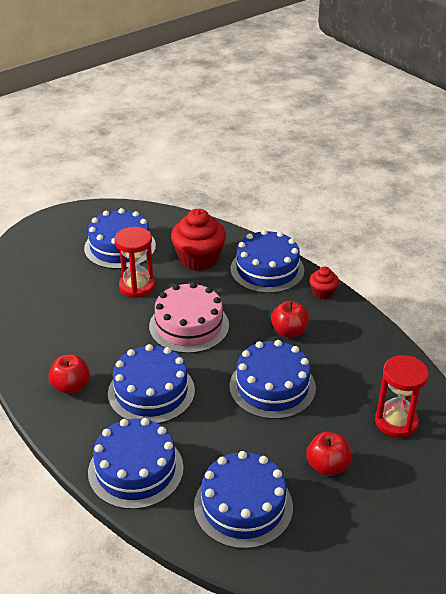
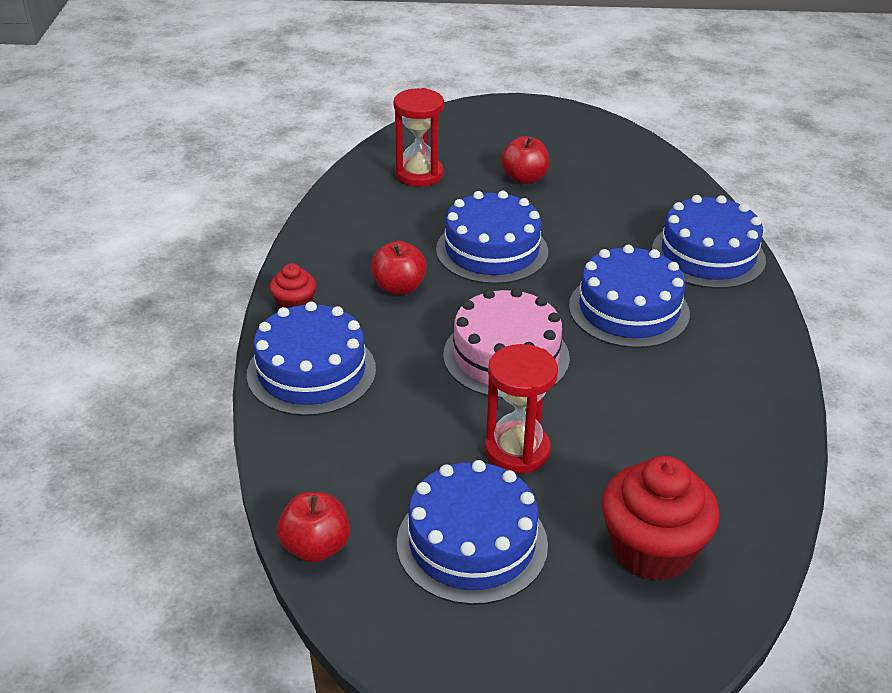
camera: 140 degrees left, 0 degrees up
(71, 386) = (722, 362): red apple -> red apple (315, 547)
(199, 259) = (378, 443): red cupcake -> red cupcake (652, 549)
(243, 506) = (630, 190): blue cake -> none

